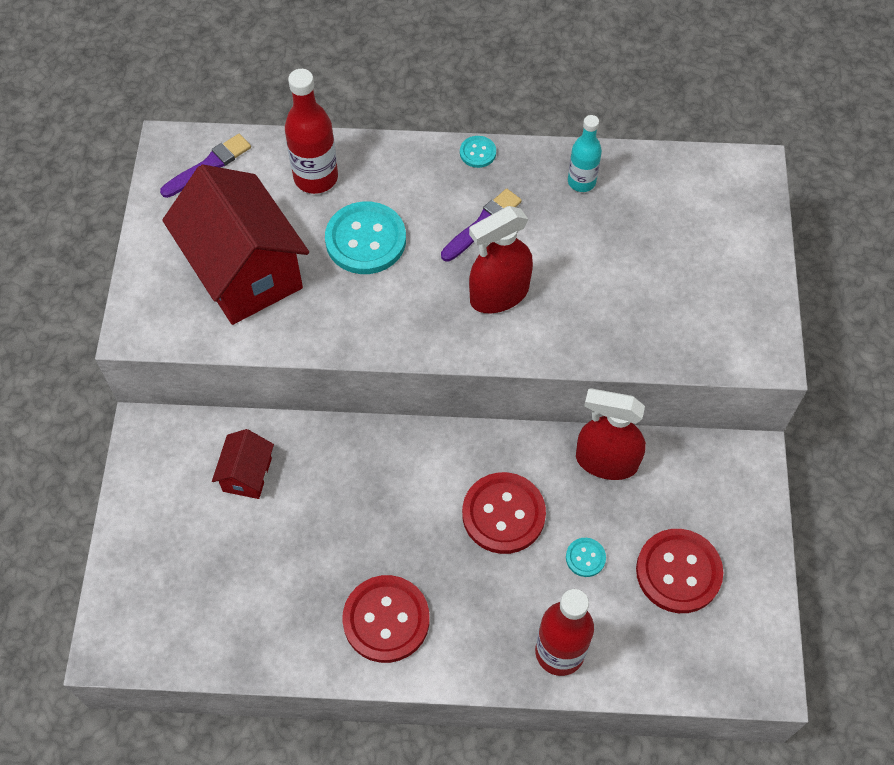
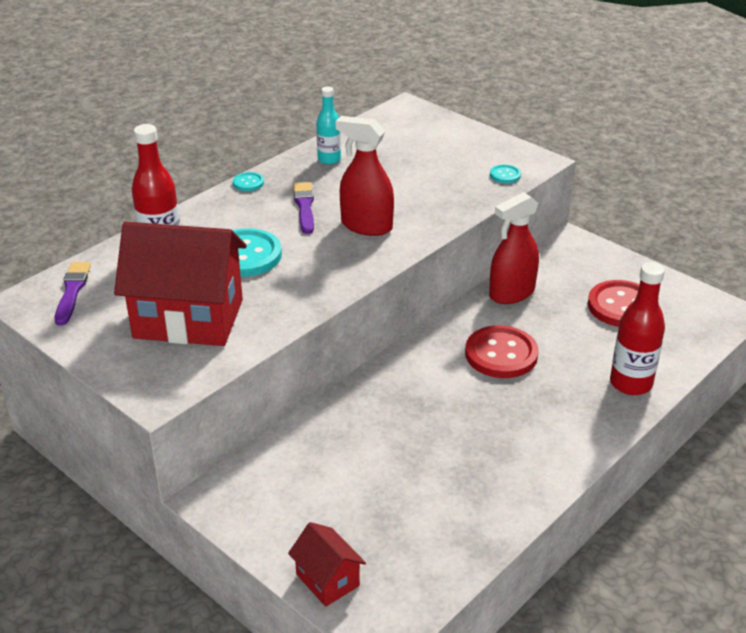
camera: 50 degrees left, 25 degrees down
(247, 474) = (322, 461): red house -> red house (327, 580)
(386, 620) = (524, 451): red button -> none
(499, 294) = (366, 226): red spray bottle -> red spray bottle turned 105 degrees clockwise
(585, 558) = (572, 337): turquoise button -> turquoise button (505, 175)

